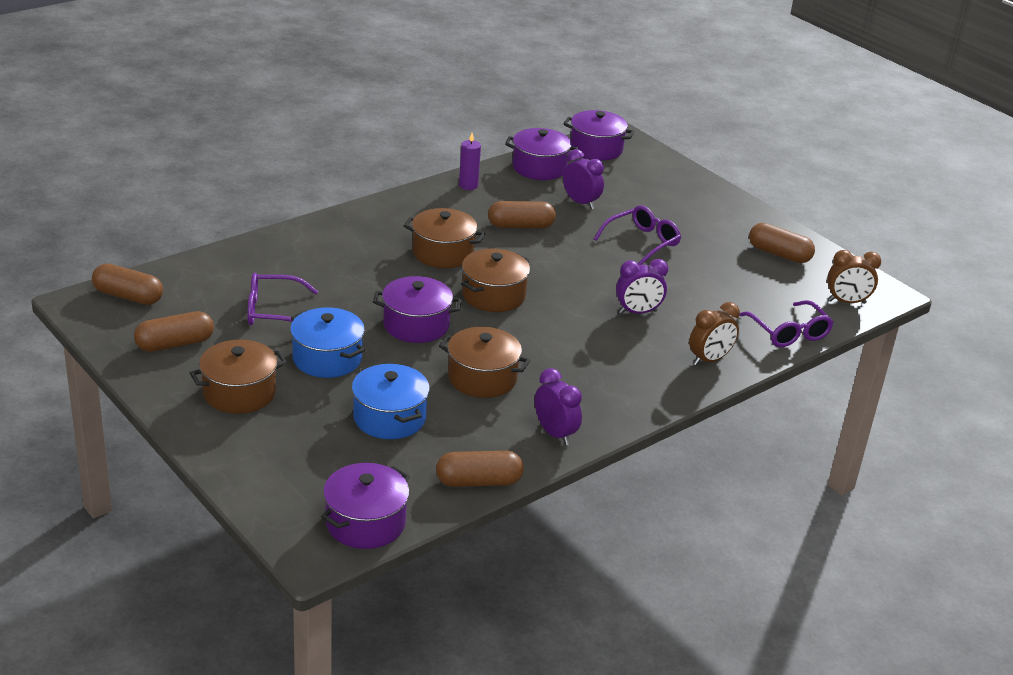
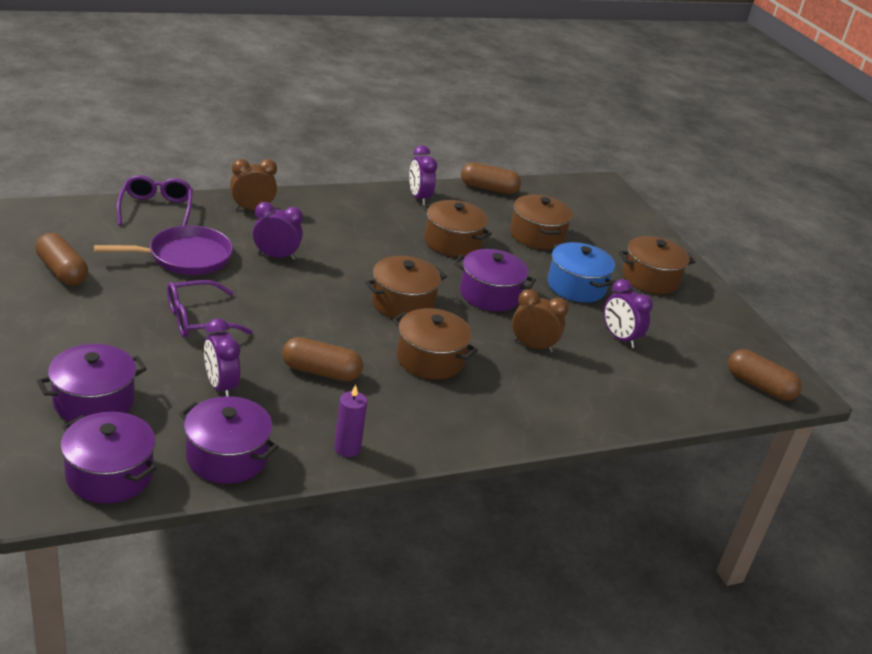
camera: 165 degrees left, 0 degrees up
(175, 344) = (707, 329): brown capsule -> none
(273, 311) = (619, 338): purple glasses -> purple clock
(365, 523) = (570, 189): purple pot -> purple pot (94, 402)
(389, 418) = (537, 236): blue pot -> brown pot
(709, 290) = (185, 257): none -> purple pan
(846, 302) = (63, 216): brown clock -> brown clock (532, 346)

